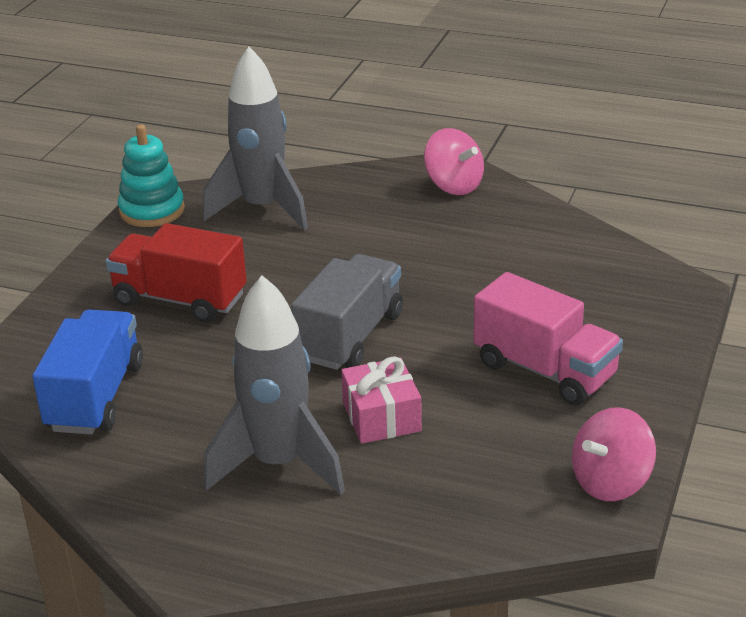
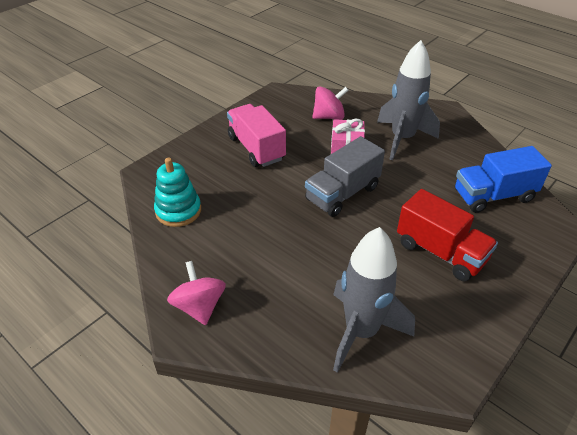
camera: 160 degrees left, 10 degrees up
(96, 397) = (493, 196): blue truck -> blue truck turned 45 degrees clockwise
(152, 210) = (457, 364): turquoise stacking toy -> turquoise stacking toy (178, 211)
(610, 482) = (269, 100): pink spinning top -> pink spinning top (329, 117)

